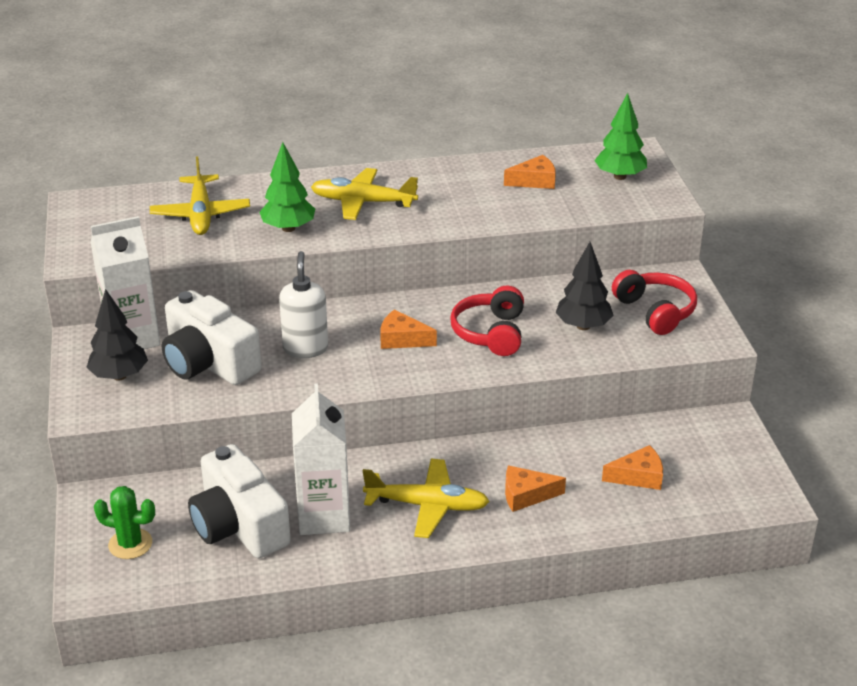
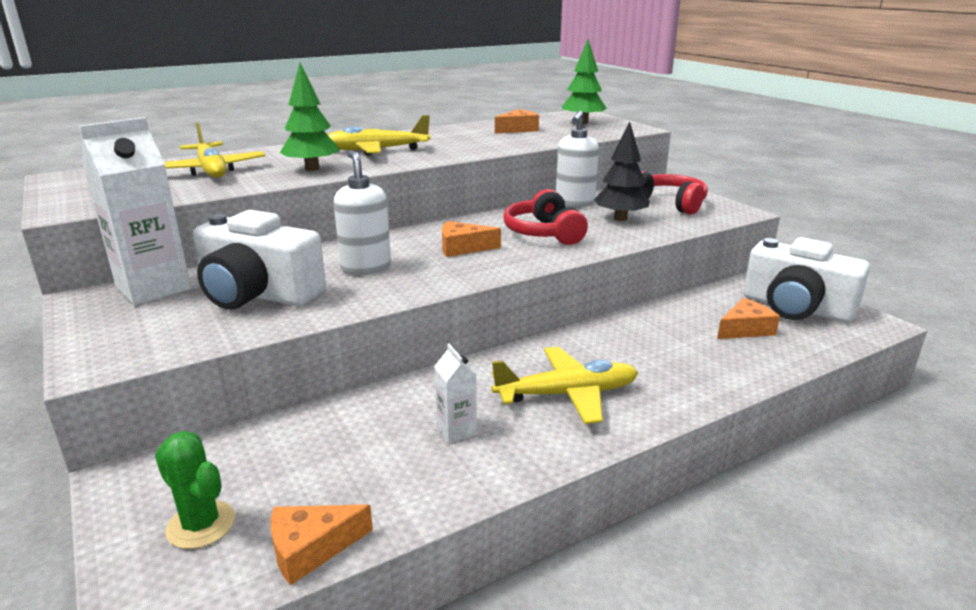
camera: 20 degrees left, 10 degrees down
(119, 376) = (144, 321): black tree -> none
(130, 544) = (201, 525): green cactus -> green cactus turned 45 degrees clockwise
(239, 525) = (353, 464): white camera -> white camera (796, 308)
(323, 516) = (456, 430): white carton -> white carton, size x0.48
(526, 495) = (659, 364): orange cheese -> orange cheese (311, 549)
(556, 290) = (574, 203): none -> white soap dispenser

